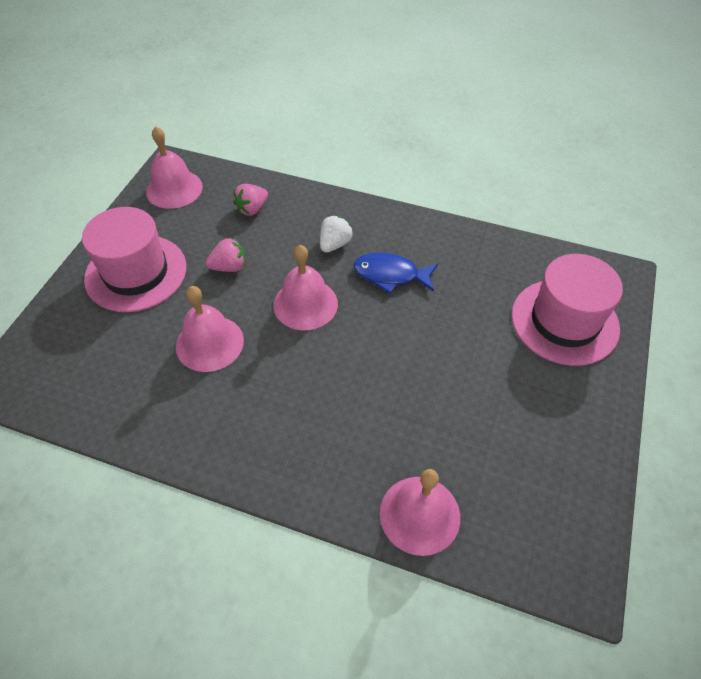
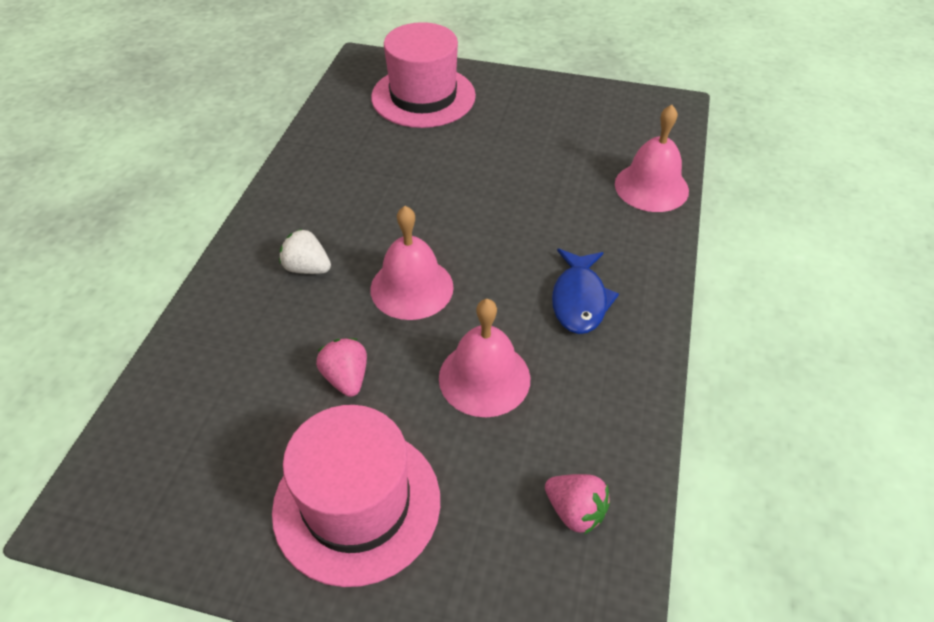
camera: 95 degrees left, 5 degrees down
(174, 189) = (152, 493): pink bell -> none
(252, 209) = (224, 368): pink strawberry -> pink strawberry (575, 511)
(390, 275) = (362, 215): blue fish -> blue fish (579, 300)

